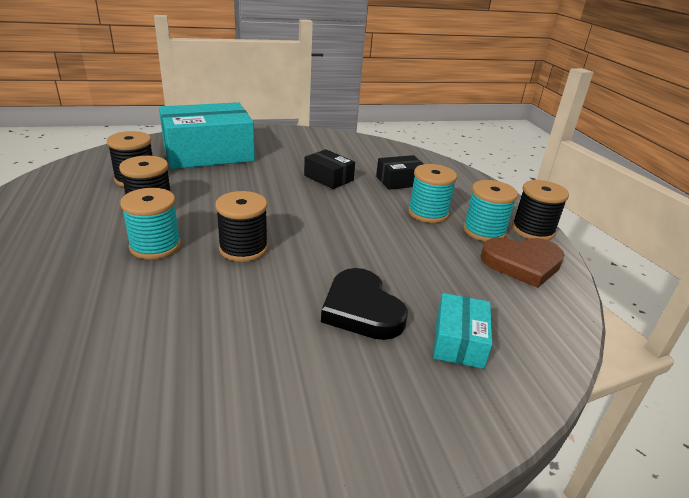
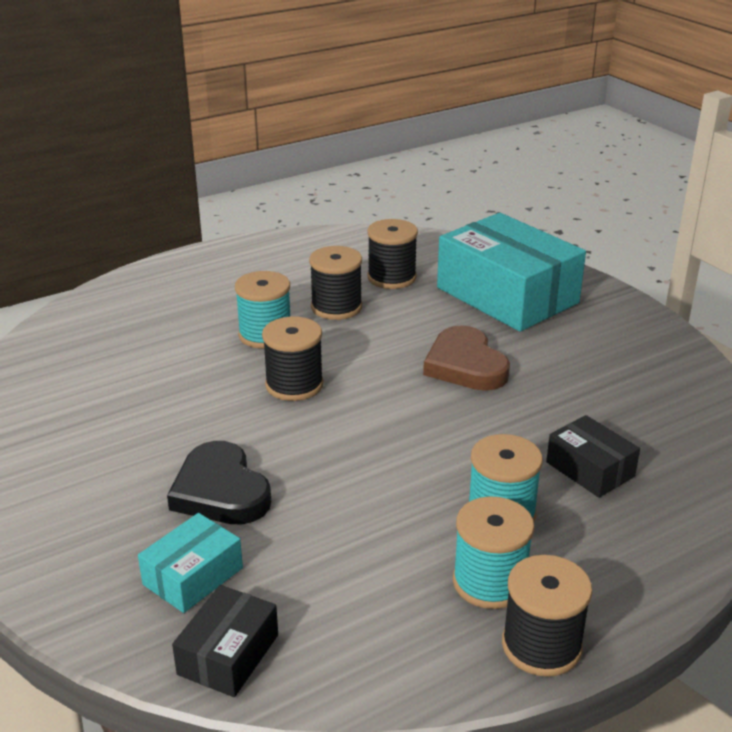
camera: 75 degrees right, 0 degrees up
(328, 178) = (530, 401): black box -> black box (228, 654)
(361, 309) = (220, 491): black heart -> black heart turned 75 degrees counterclockwise
(459, 341) = (193, 576): turquoise box -> turquoise box turned 45 degrees counterclockwise
(522, 264) = (412, 632): brown heart -> brown heart (465, 365)

